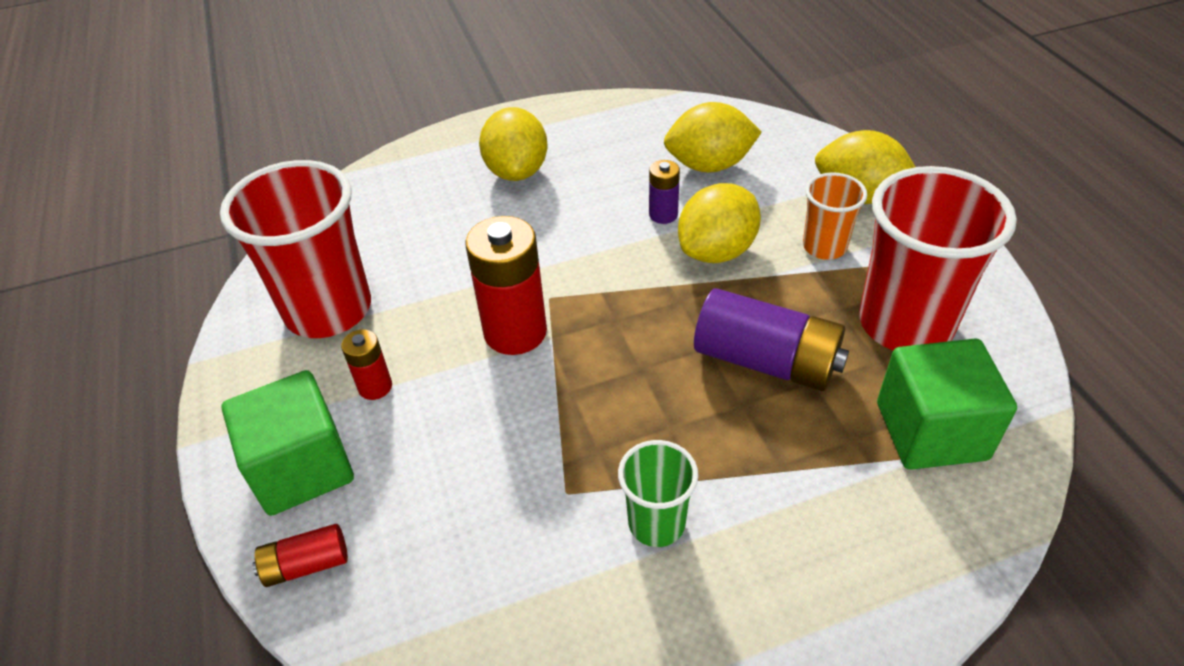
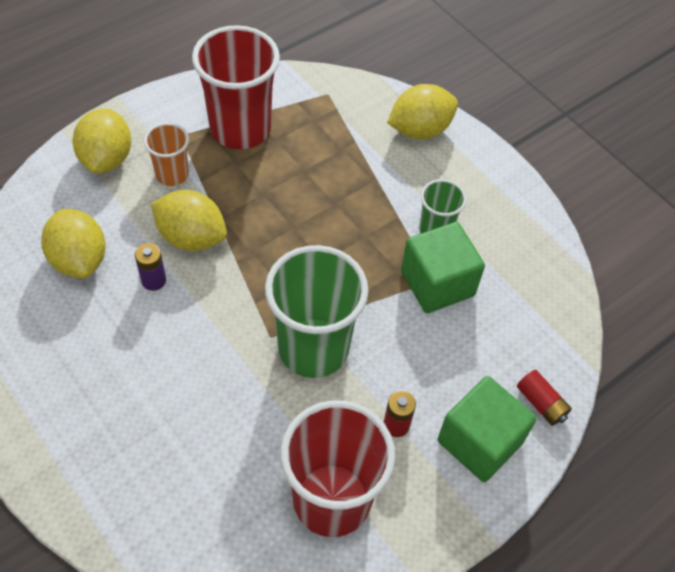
camera: 115 degrees left, 10 degrees up
(515, 332) = (313, 348): red battery -> green cup
(517, 171) = (110, 412): yellow lemon -> yellow lemon (420, 130)
(766, 361) = (294, 195): purple battery -> none
(931, 431) = (324, 116): green cube -> green cube (437, 283)

